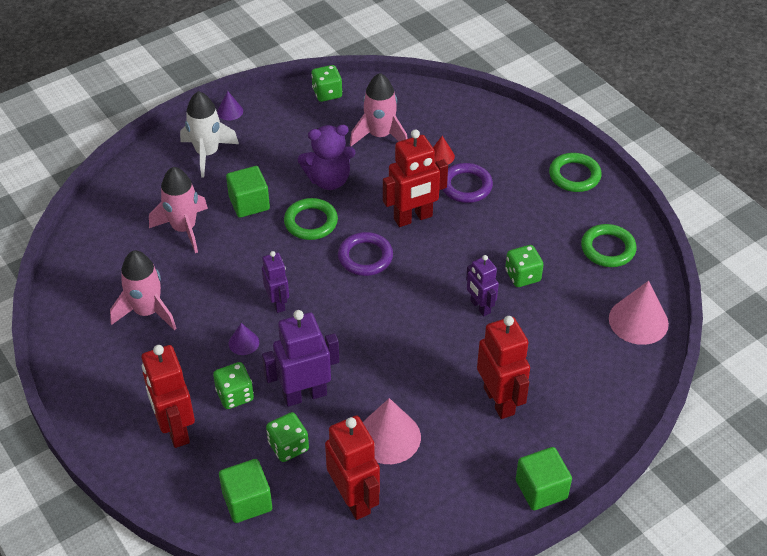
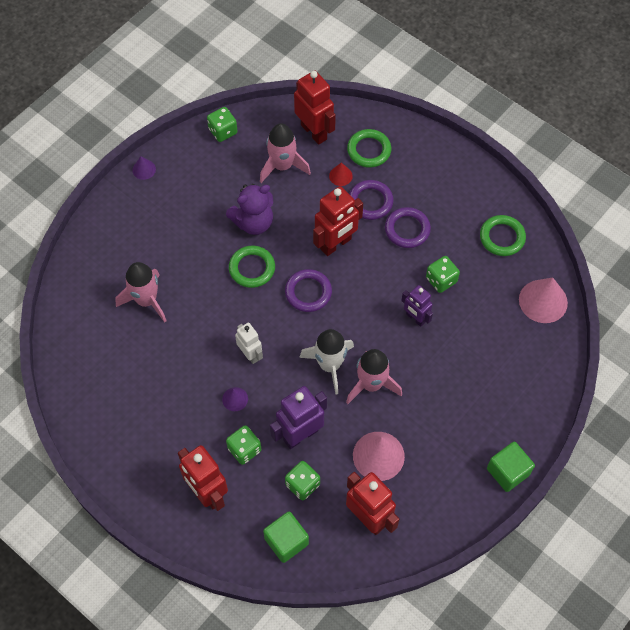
camera: 15 degrees left, 15 degrees up
(147, 312) = (144, 389): pink rocket -> pink rocket (371, 384)
(207, 153) = (139, 218): white rocket -> white rocket (330, 365)
(249, 203) = (193, 262): green cube -> none
(278, 303) = (250, 354): purple robot -> white robot
(499, 220) = (407, 229): none -> purple ring
(499, 401) = (455, 401): red robot -> red robot (314, 132)
(574, 175) = (456, 170): green ring -> green ring (369, 150)

